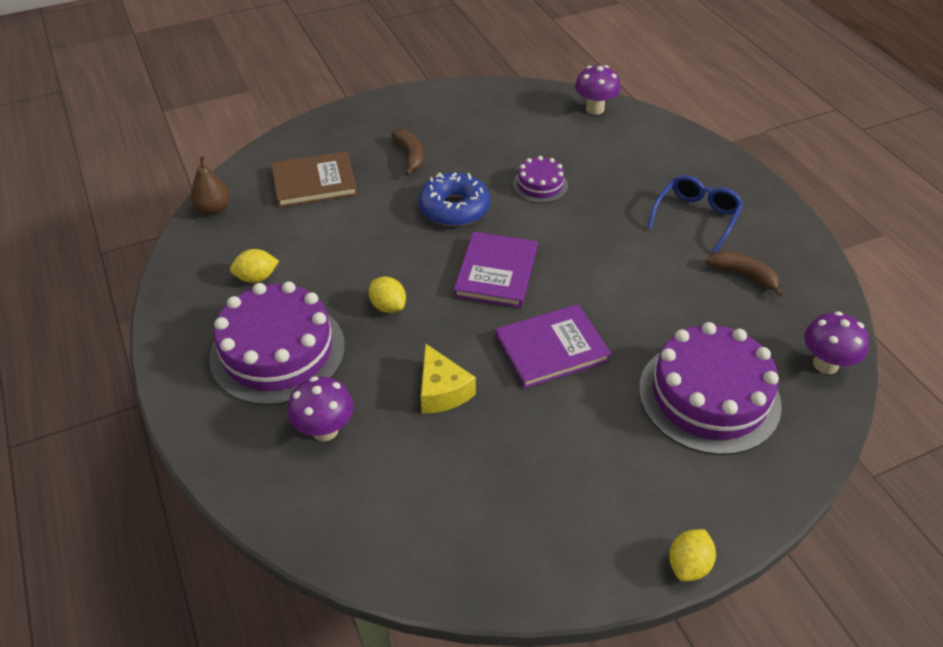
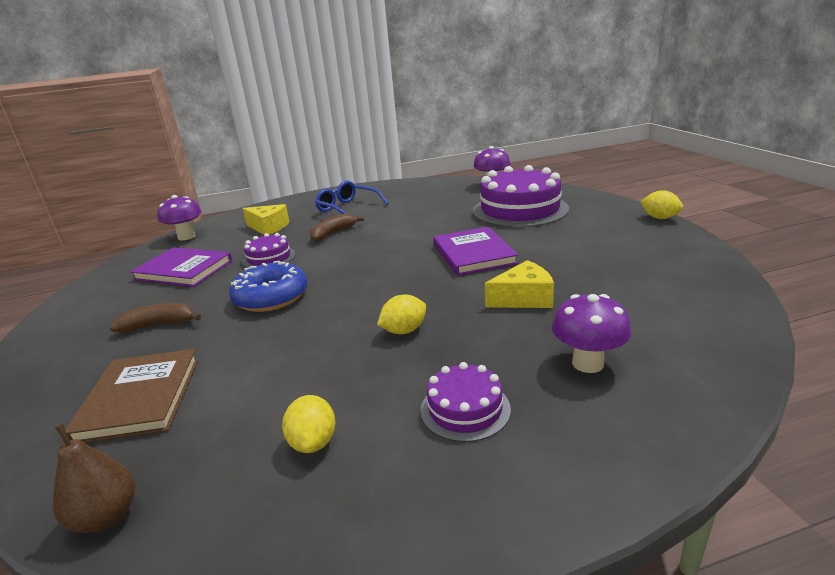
camera: 80 degrees left, 20 degrees down
(278, 351) = (465, 409): purple cake -> purple cake, size x0.50
(496, 272) = (375, 276): purple book -> purple book (184, 270)
(625, 163) = (268, 227): none -> yellow cheese
(744, 275) = (412, 198): brown banana -> brown banana (333, 233)

